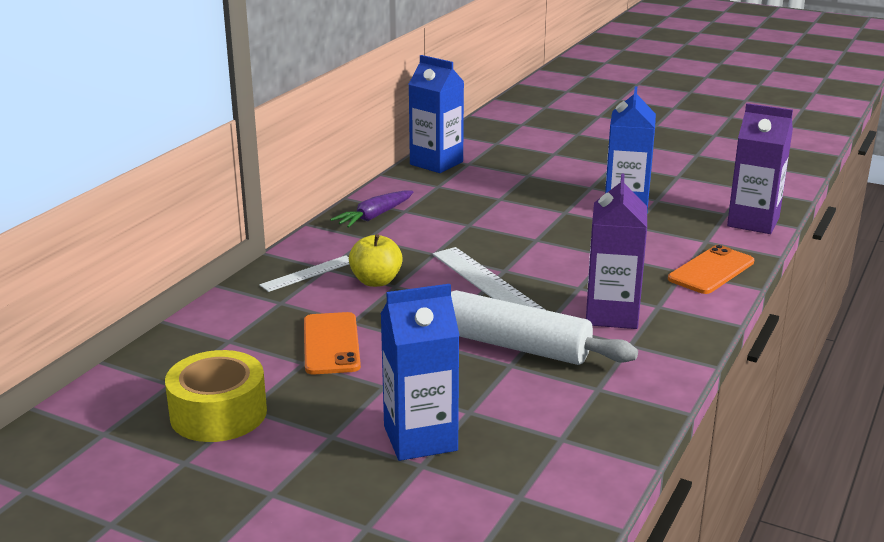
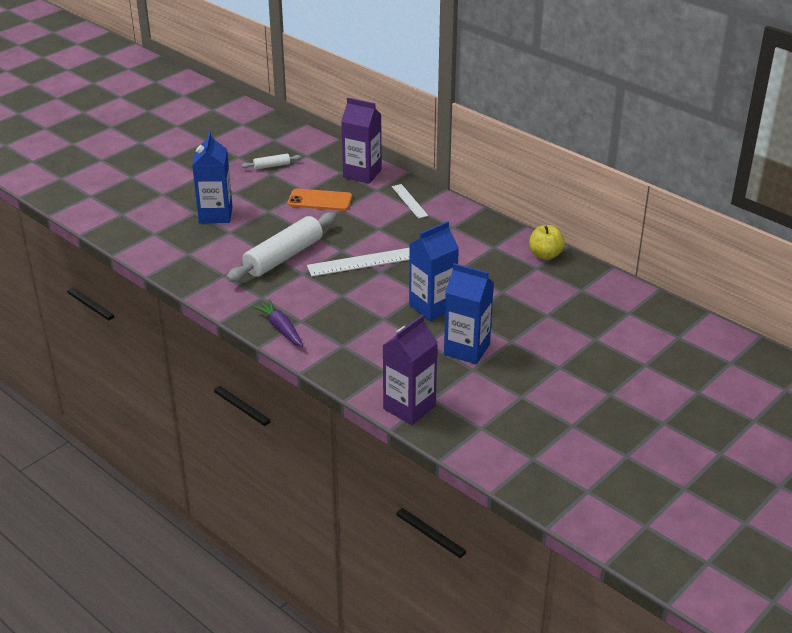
camera: 105 degrees right, 10 degrees up
(218, 413) = (272, 166): yellow tape -> white rolling pin
(374, 216) = (487, 233): purple carrot -> purple carrot (280, 328)
(376, 281) = (387, 222): yellow apple -> yellow apple (545, 255)
(436, 163) = (585, 274): blue carton -> blue carton (432, 307)
(612, 315) = (299, 299): purple carton -> purple carton (362, 174)
(711, 270) = (337, 358): orange phone -> none

